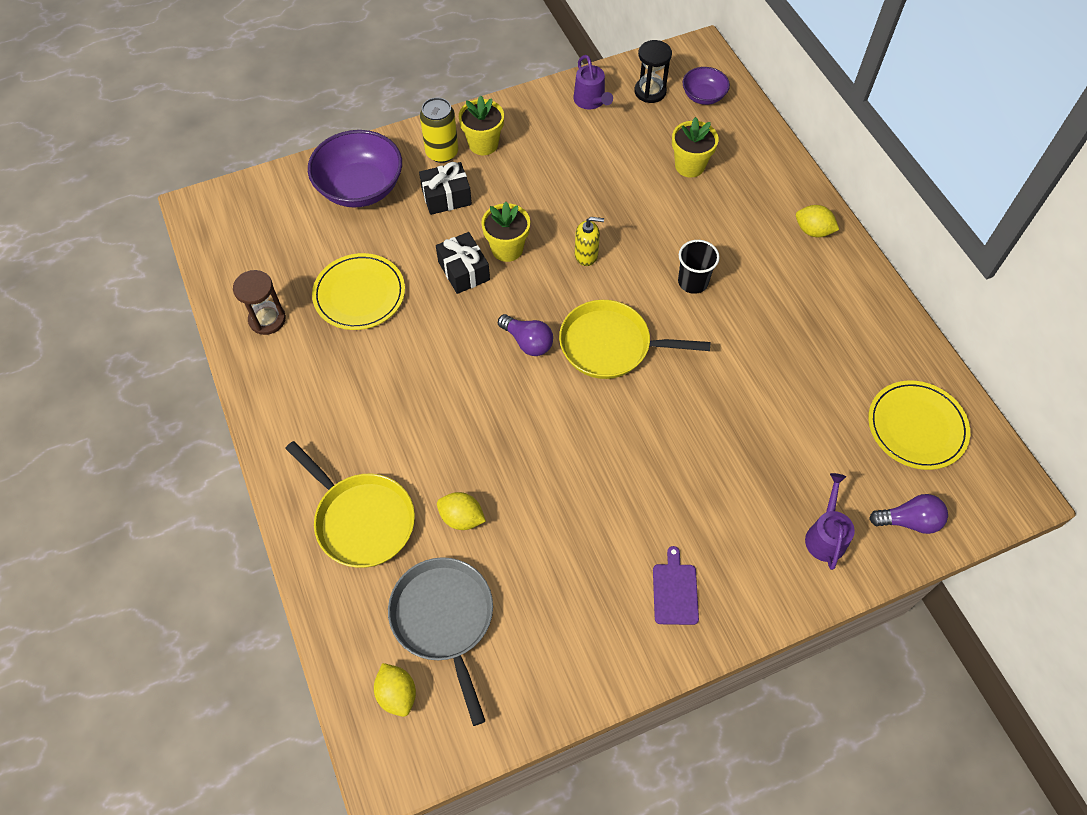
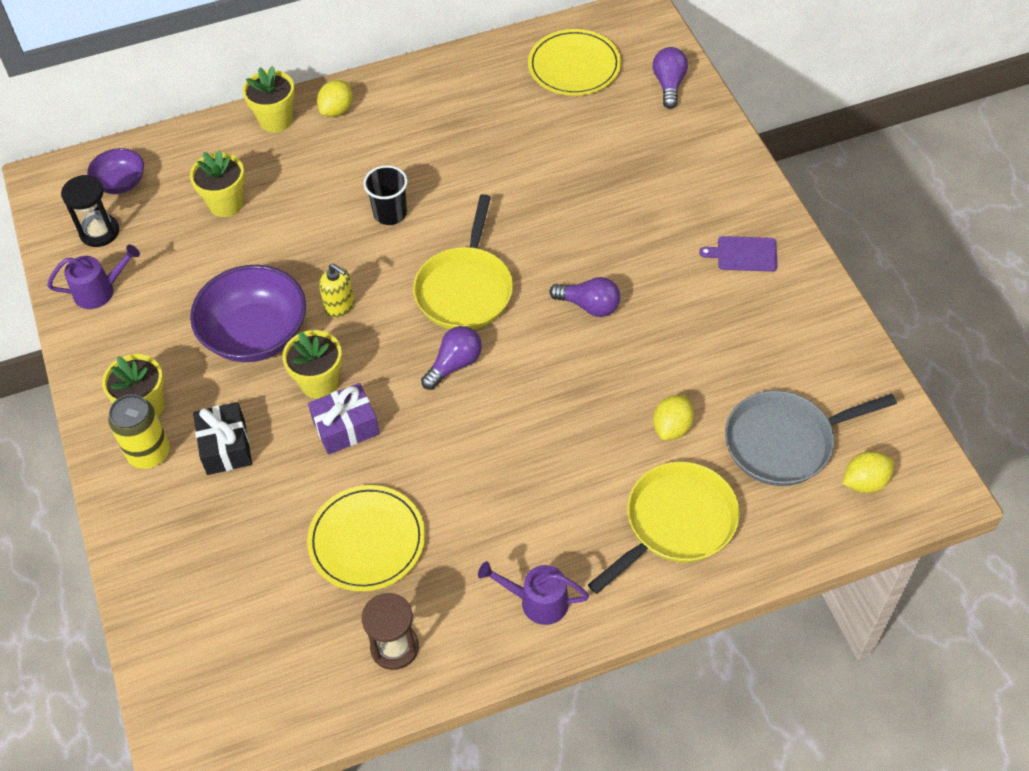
camera: 85 degrees left, 5 degrees down
(360, 188) = (190, 548): purple bowl -> purple bowl (255, 334)
(464, 271) = (346, 427): black gift -> purple gift
(586, 255) = (340, 305): yellow soap dispenser -> yellow soap dispenser turned 120 degrees clockwise
(598, 446) = (589, 306): none -> purple light bulb
(792, 188) = (276, 120): none -> yellow flower pot
(825, 535) = (684, 142): purple watering can -> purple watering can (537, 601)

